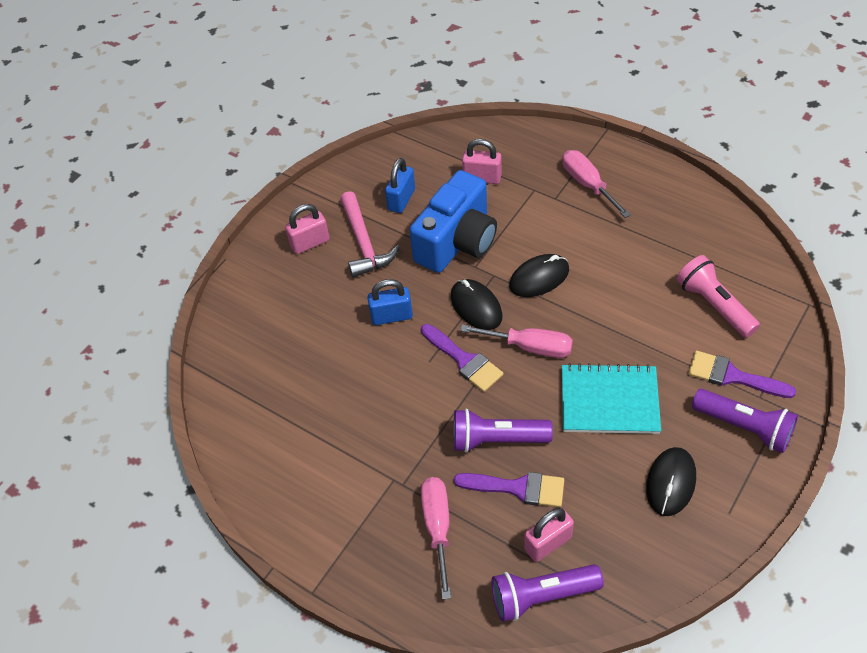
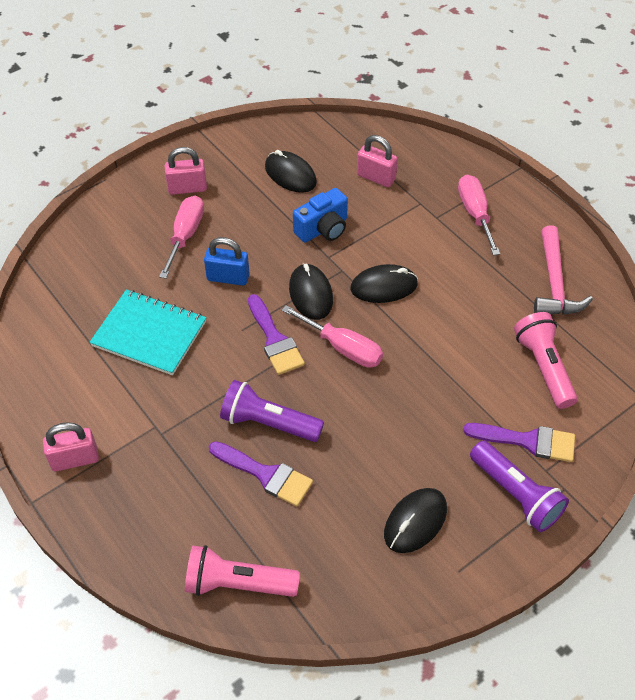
camera: 15 degrees right, 0 degrees up
(364, 243) = (236, 203): pink hammer -> pink hammer (554, 283)
(401, 200) = (290, 175): blue padlock -> black mouse
(438, 527) = (173, 484): pink screwdriver -> pink screwdriver (185, 235)
(457, 242) = (323, 229): blue camera -> blue camera, size x0.59
(542, 596) = (238, 583): purple flashlight -> pink flashlight
(548, 543) = (268, 536): pink padlock -> pink padlock (75, 459)
(609, 401) = (394, 423): turquoise notebook -> turquoise notebook (149, 334)
(732, 376) = (528, 441): purple brush -> purple brush turned 150 degrees clockwise

